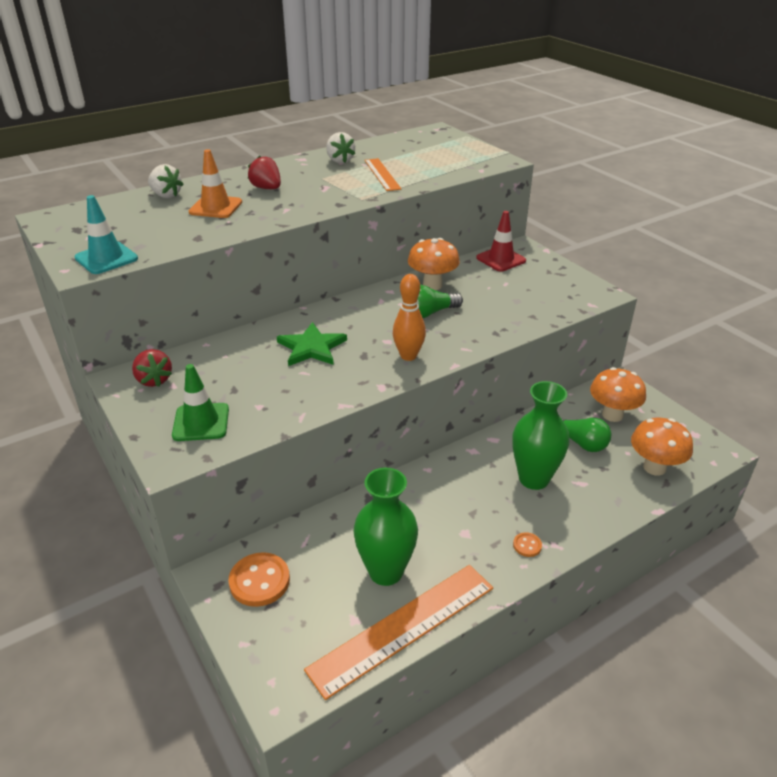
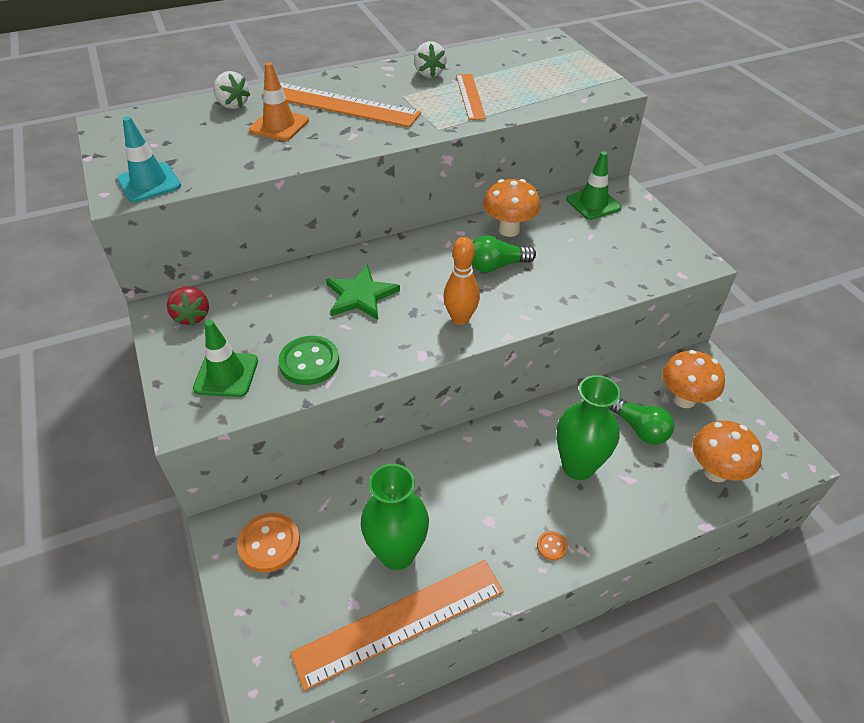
camera: 10 degrees right, 10 degrees up
(266, 188) = (340, 105): red strawberry -> orange ruler
(278, 404) = (309, 362): none -> green button
(501, 259) = (593, 203): red traffic cone -> green traffic cone

